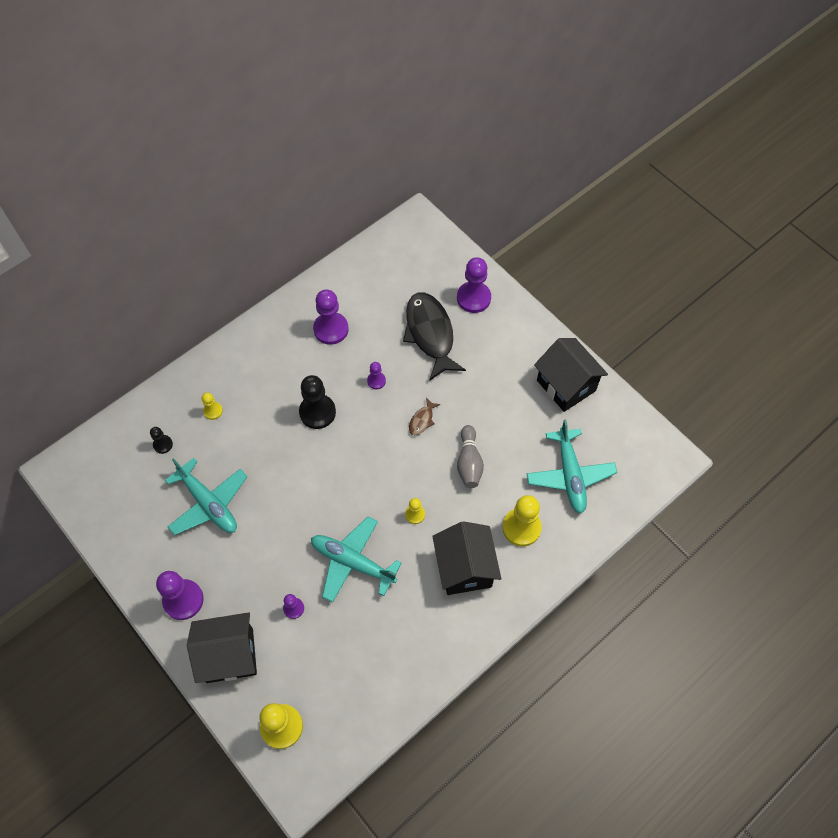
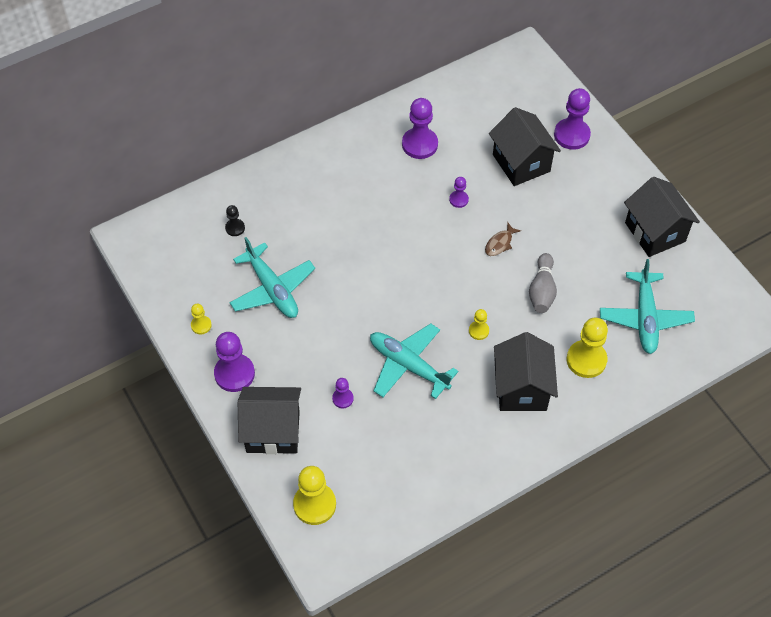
camera: 10 degrees right, 5 degrees down
(213, 411) = (289, 204): yellow pawn -> yellow pawn (201, 325)
(317, 412) = (394, 220): black pawn -> none
(430, 334) = (521, 163): black fish -> black house

